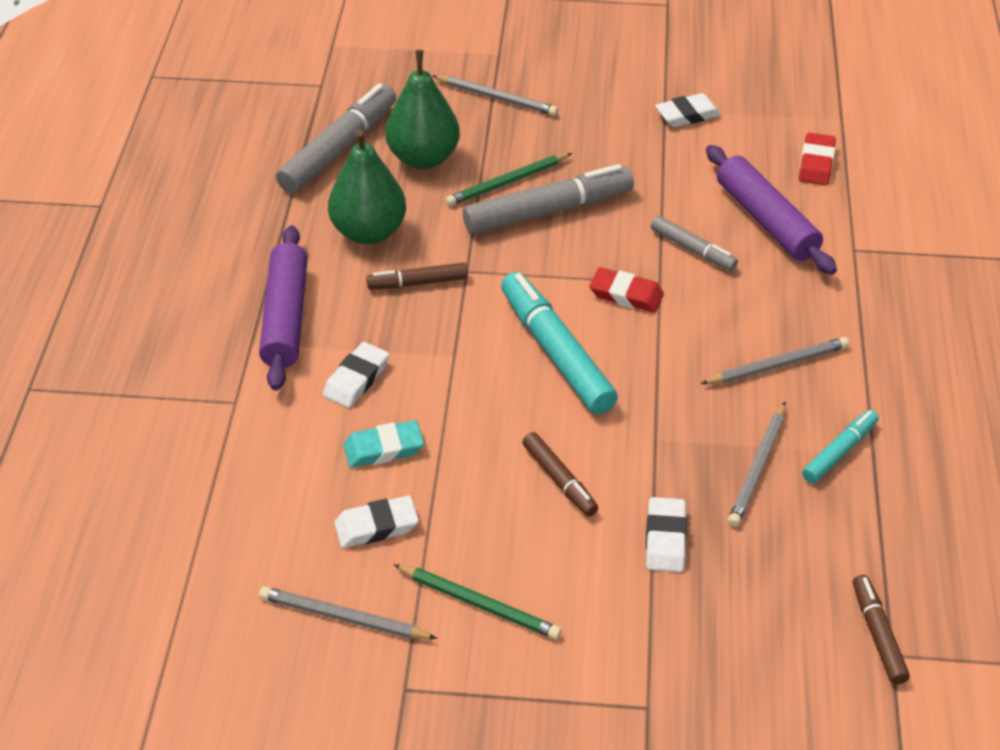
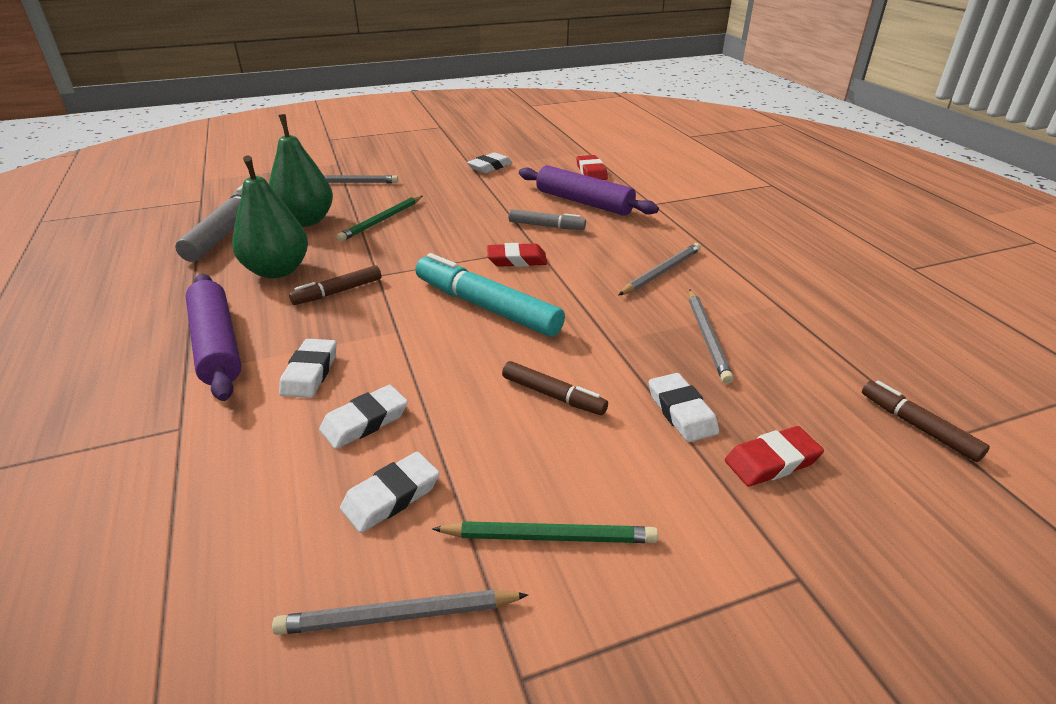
camera: 25 degrees left, 10 degrees down
(384, 449) = (365, 421): turquoise eraser -> white eraser
(547, 211) = (423, 229): grey marker -> none
(708, 613) = (772, 461): none -> red eraser
(839, 452) = (755, 310): turquoise marker -> none

